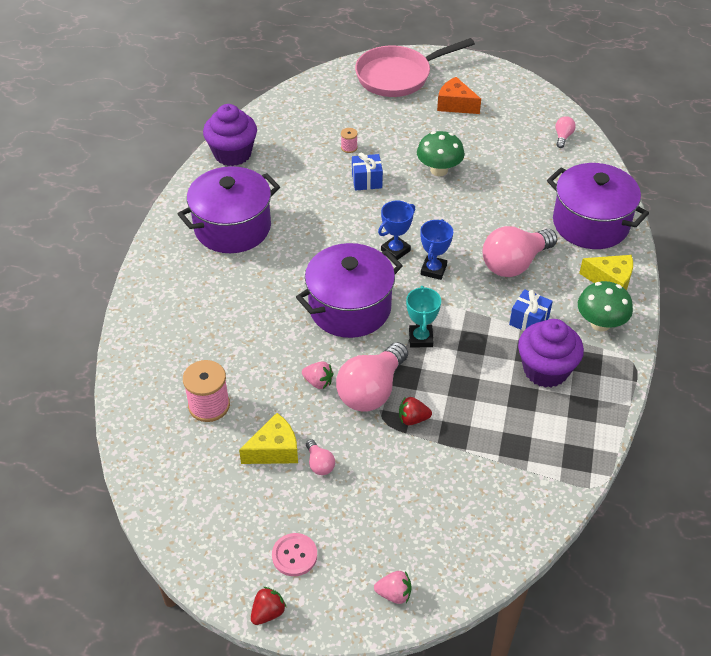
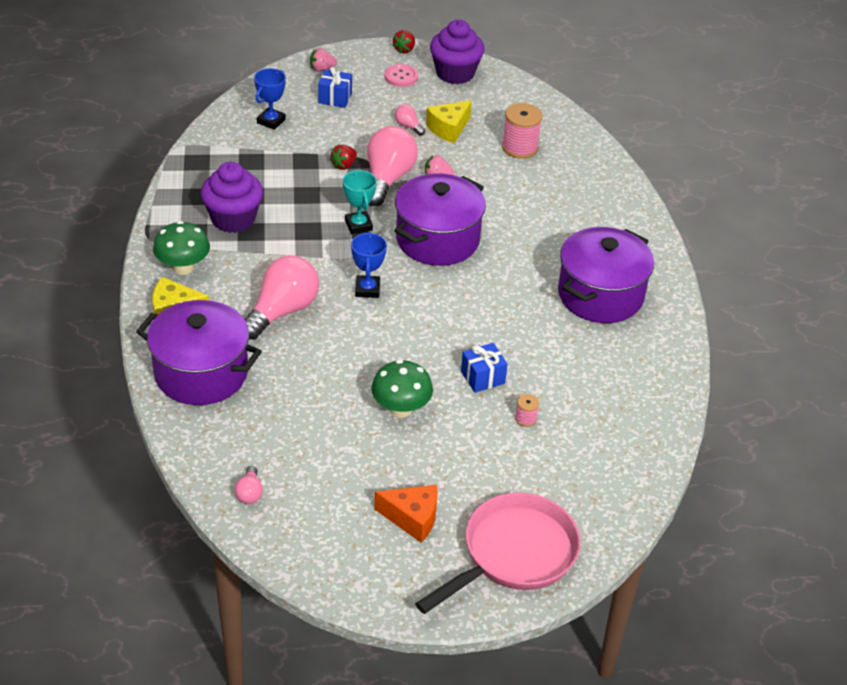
camera: 160 degrees right, 5 degrees down
(232, 154) = (660, 381): purple cupcake -> purple cupcake (455, 73)
(395, 250) = (415, 302): blue trophy -> blue trophy (271, 121)
(413, 419) = (344, 165): red strawberry -> red strawberry turned 150 degrees clockwise
(529, 321) = (256, 257): blue gift -> blue gift (335, 98)

